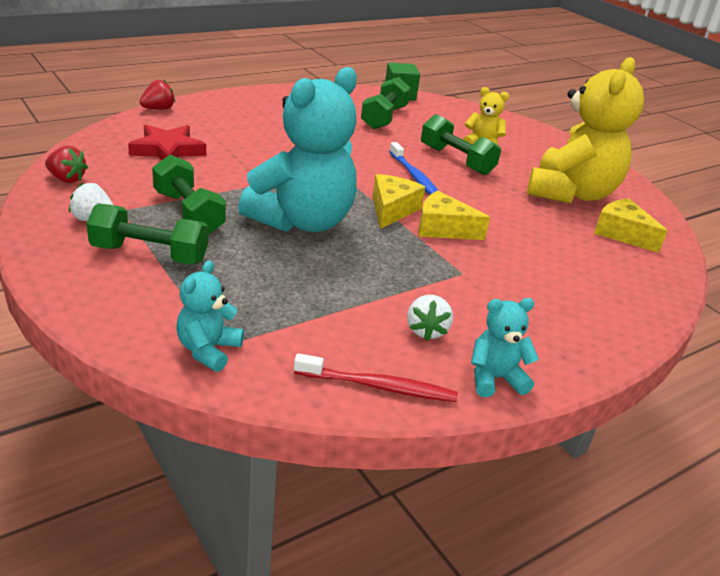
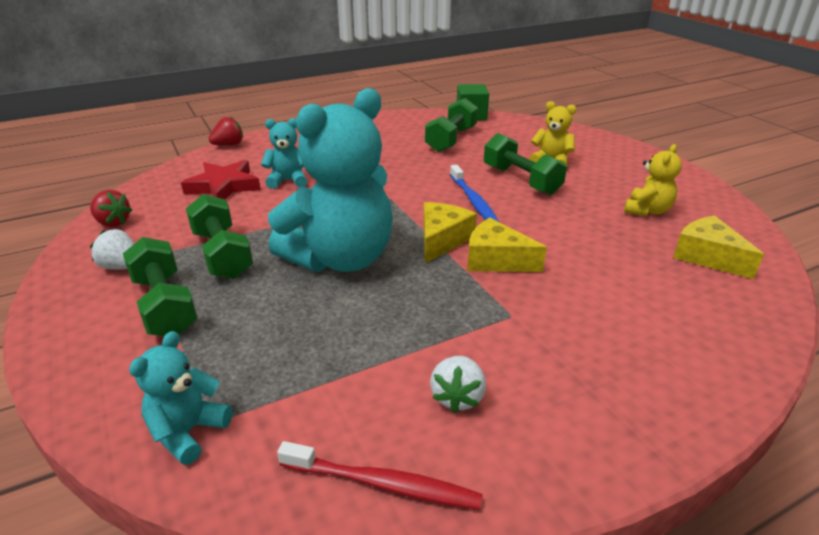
camera: 10 degrees right, 0 degrees up
(150, 254) = (165, 305): green dumbbell -> green dumbbell turned 45 degrees clockwise
(495, 378) = (536, 469): turquoise teddy bear -> turquoise teddy bear (288, 180)
(571, 193) = (647, 210): yellow teddy bear -> yellow teddy bear, size x0.46

